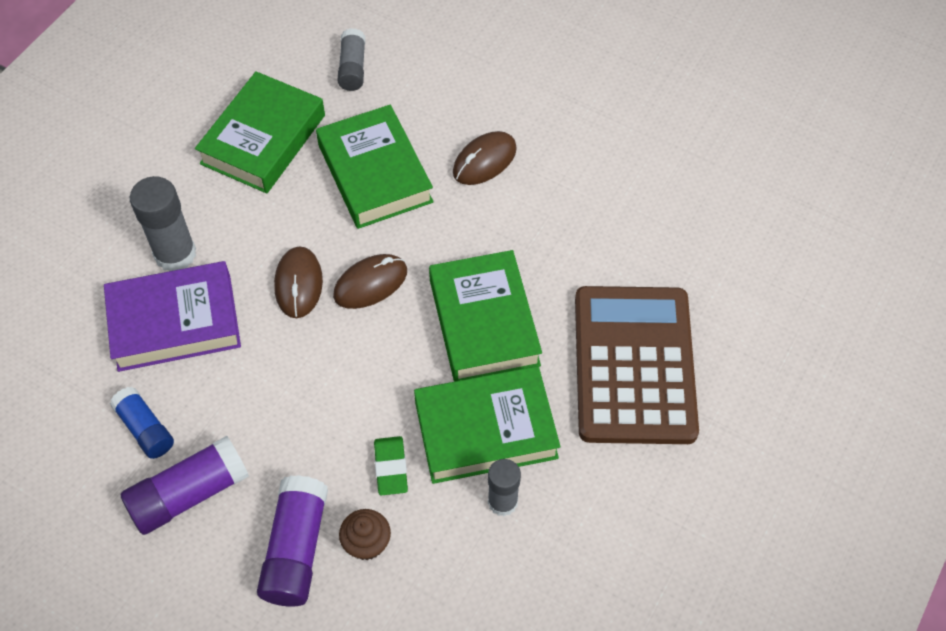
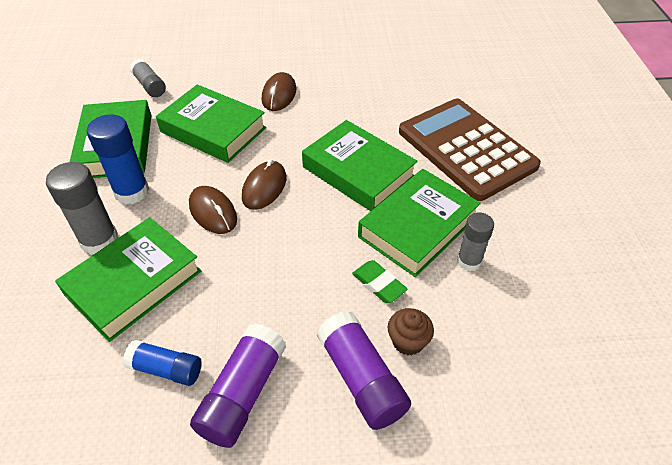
camera: 35 degrees left, 10 degrees down
(175, 322) = (134, 283): purple book -> green book
(240, 211) = (132, 192): none -> blue glue stick

